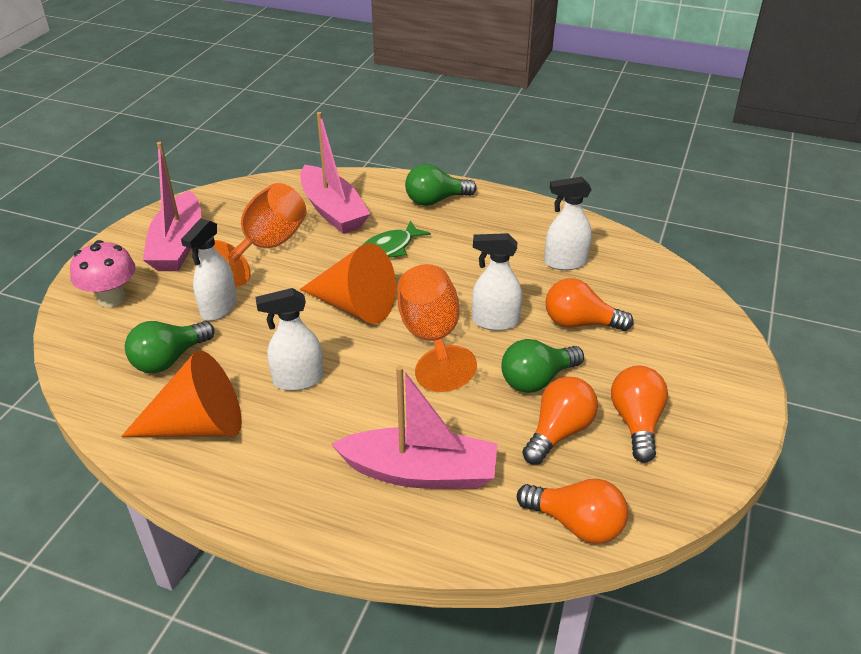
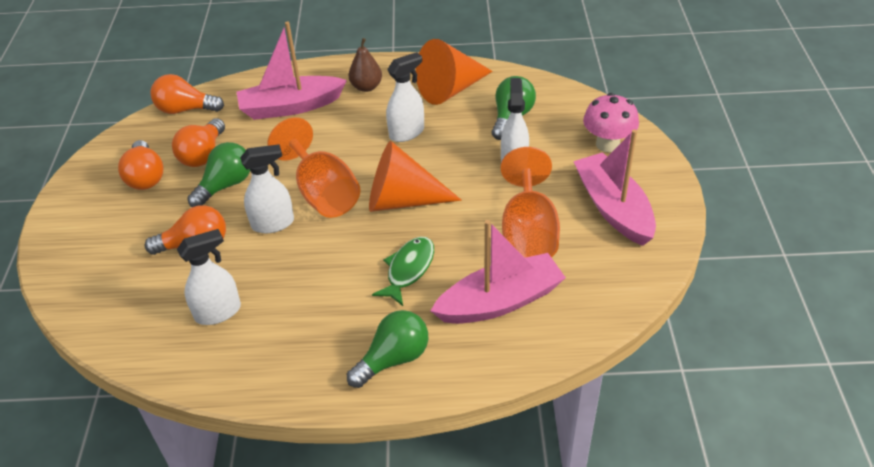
camera: 160 degrees right, 5 degrees up
(300, 470) = (366, 87): none -> brown pear
(333, 211) = (500, 301): pink boat -> pink boat turned 120 degrees clockwise

